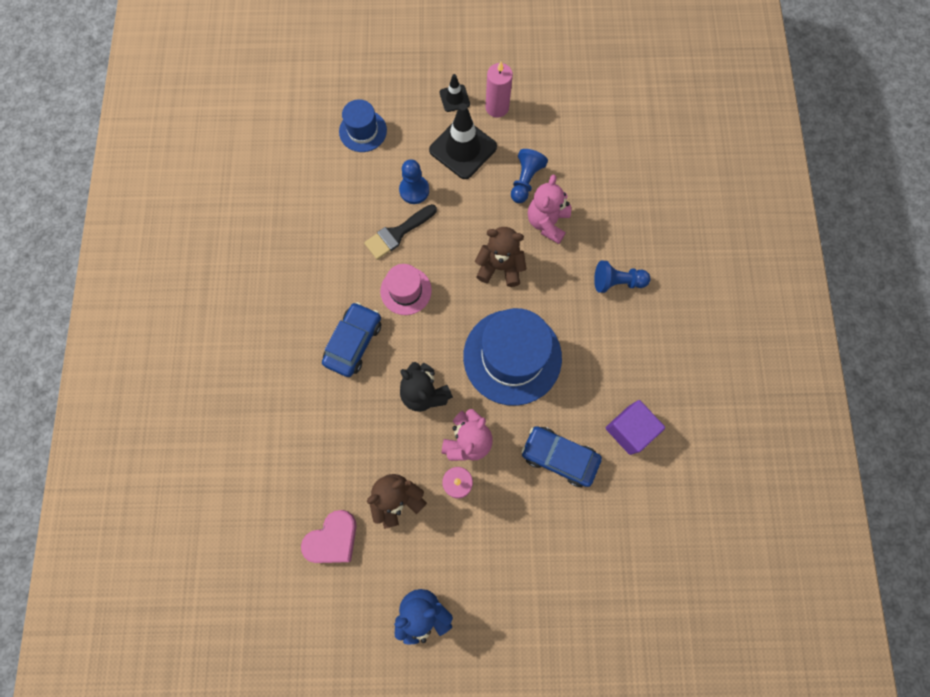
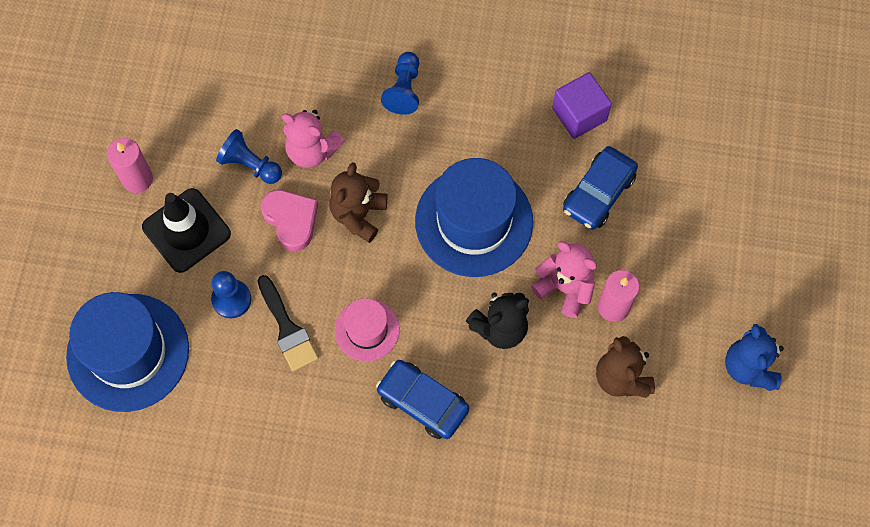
camera: 80 degrees left, 5 degrees down
(333, 539) = (657, 456): pink heart -> pink heart (291, 220)
(363, 131) = (128, 352): blue hat -> blue hat, size x1.87
(454, 98) = (110, 228): black traffic cone -> none

